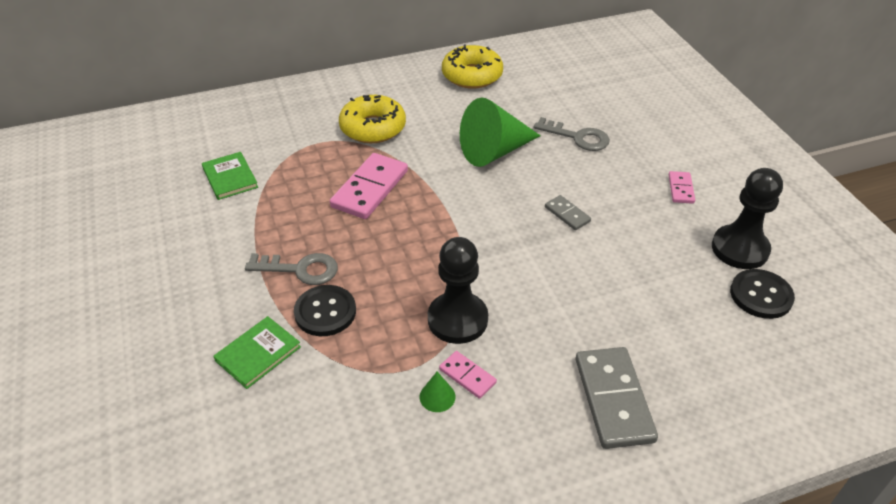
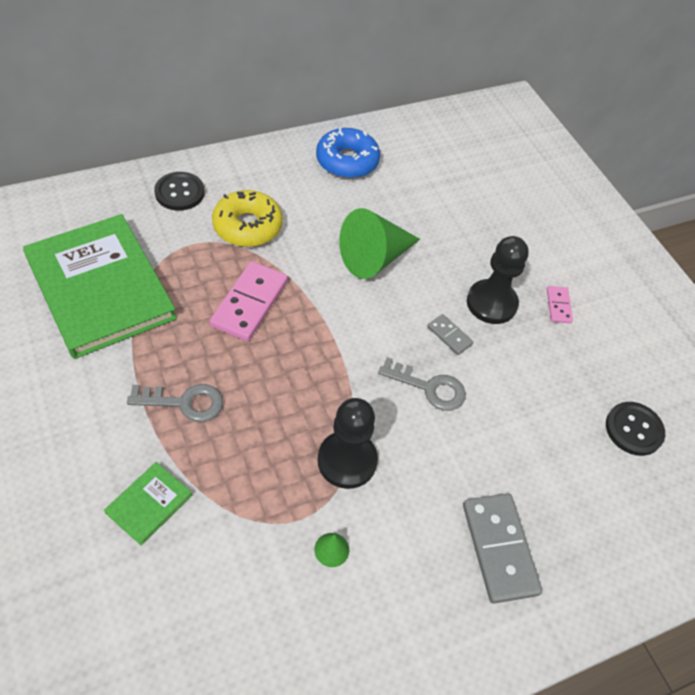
camera: 10 degrees left, 10 degrees up
(230, 177) = (100, 288): green book -> green book, size x2.42
(325, 312) = (214, 453): black button -> black button (179, 192)
(467, 376) = (359, 525): pink domino -> none
(472, 75) = (347, 161): yellow donut -> blue donut
(577, 137) = (457, 241): grey key -> grey key (429, 387)
(740, 249) = (614, 376): black pawn -> black pawn (491, 303)

